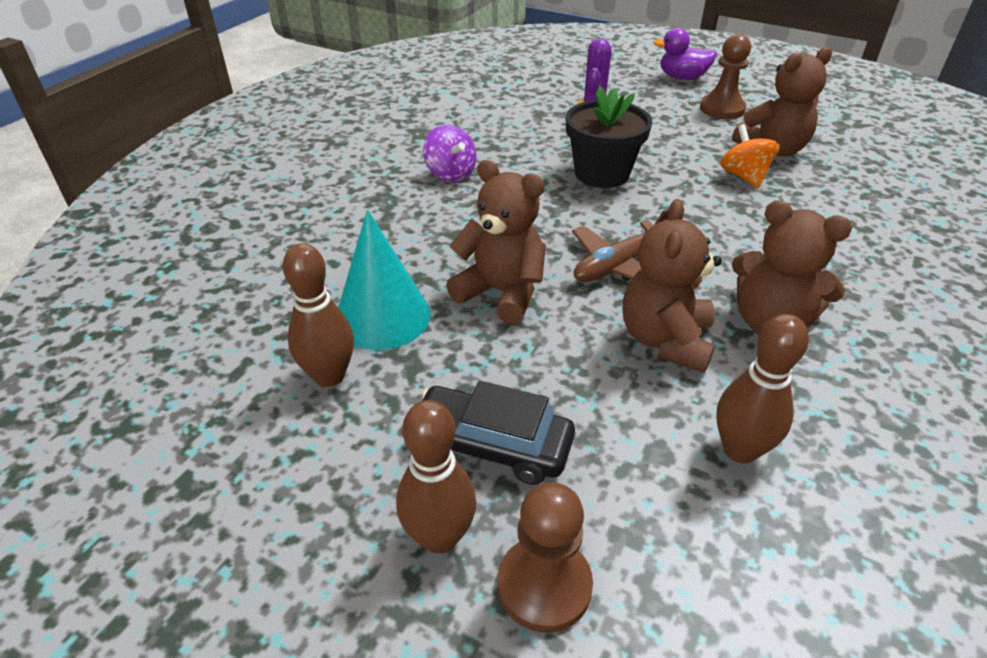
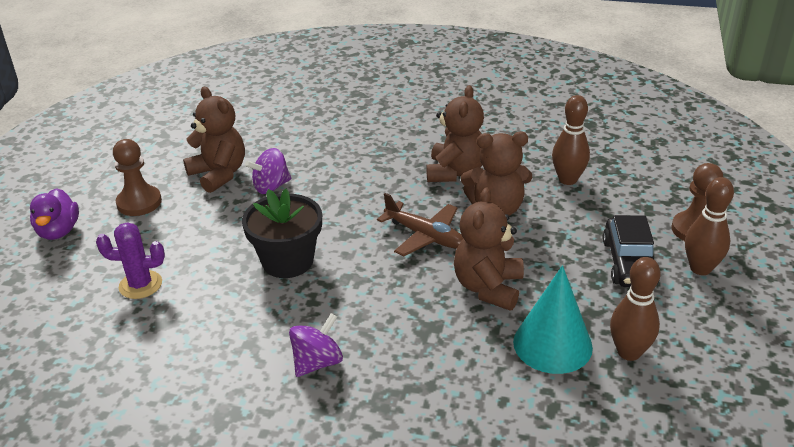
camera: 105 degrees left, 5 degrees down
(744, 176) = (271, 187): orange spinning top -> purple spinning top

